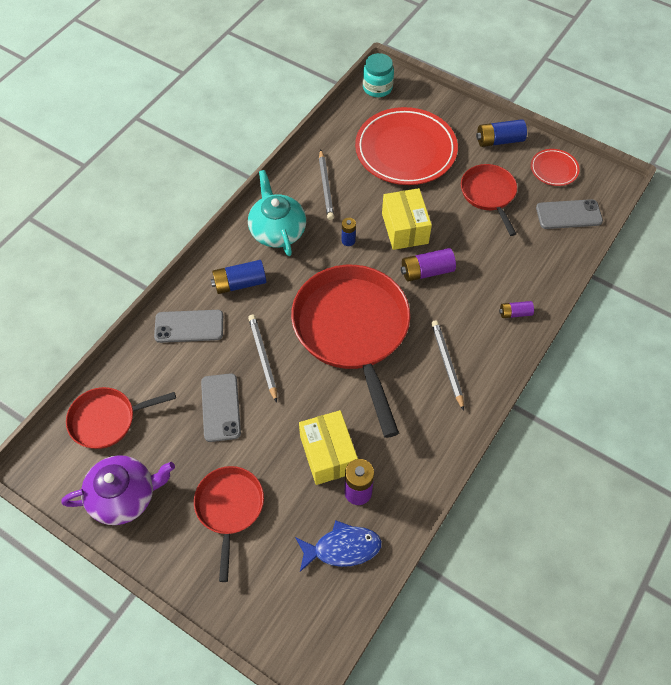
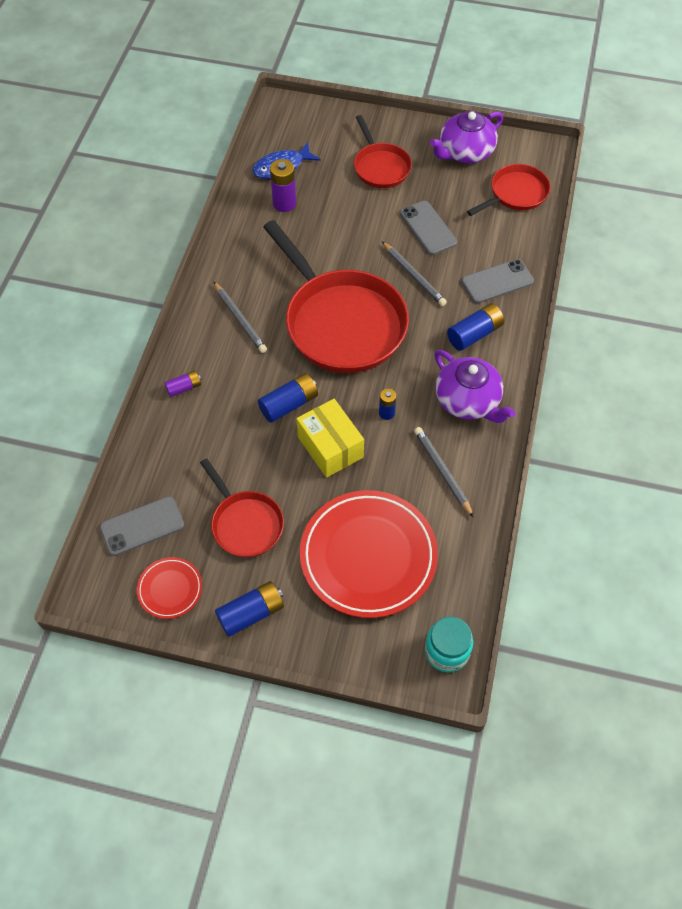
camera: 160 degrees right, 0 degrees up
(277, 230) = (468, 401): turquoise teapot -> purple teapot
(328, 454) = (320, 221): yellow box -> none
(427, 271) = (289, 404): purple battery -> blue battery

